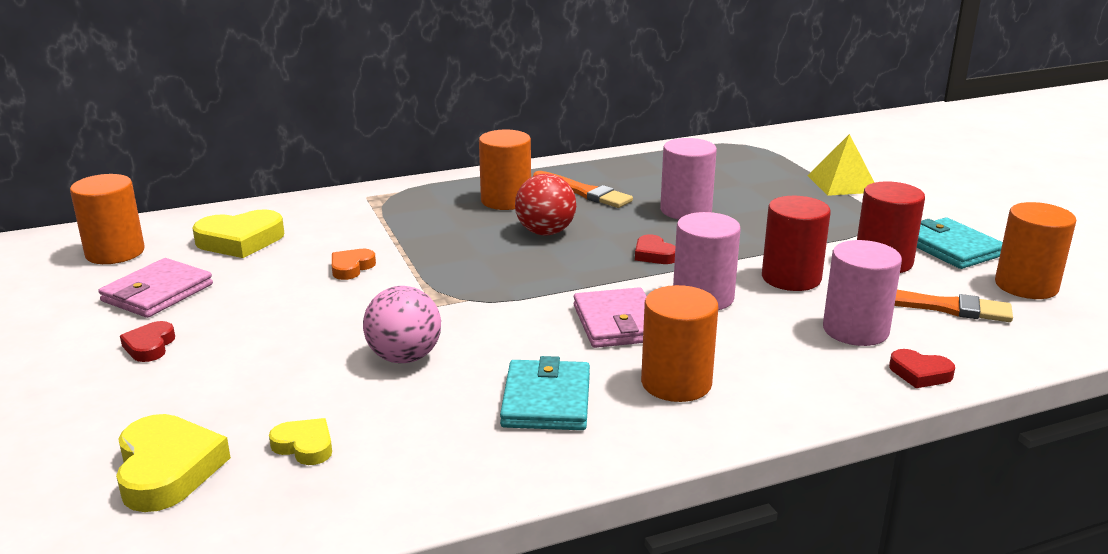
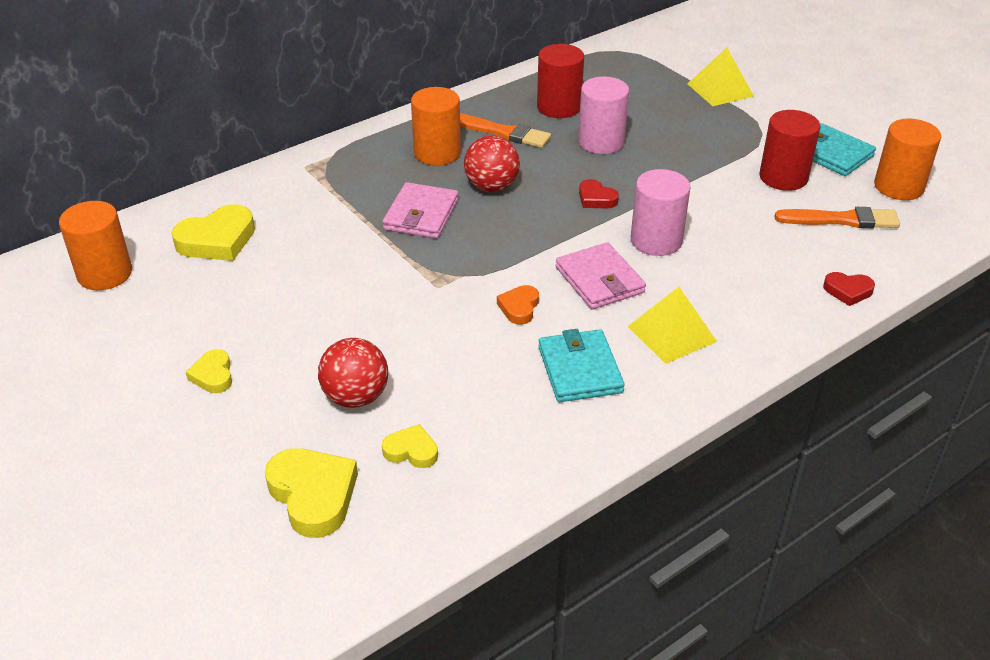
camera: 15 degrees left, 15 degrees up
(149, 346) = (213, 375): red heart -> yellow heart
(157, 293) = (179, 315): pink wallet -> pink wallet (421, 214)
(280, 387) = (356, 397): none -> red ball
(351, 268) = (340, 256): orange heart -> orange heart (519, 307)
(404, 357) = (443, 347): pink ball -> none
(676, 383) = (672, 334): orange cylinder -> yellow pyramid
(791, 278) = (717, 207): red cylinder -> red cylinder (559, 107)
(855, 330) = (786, 255): pink cylinder -> none

